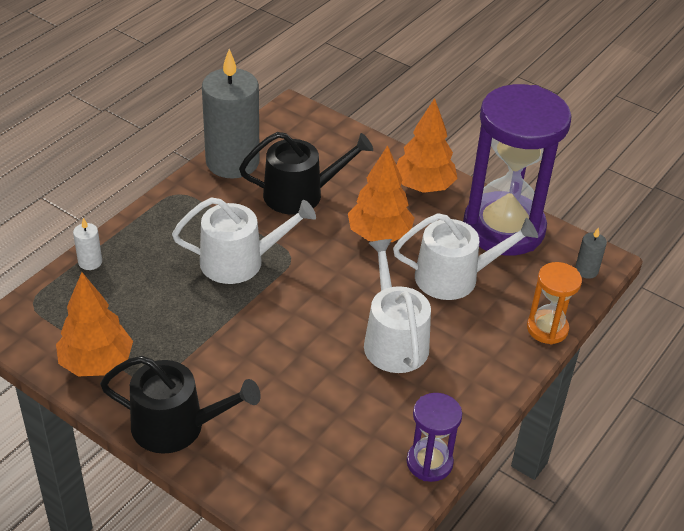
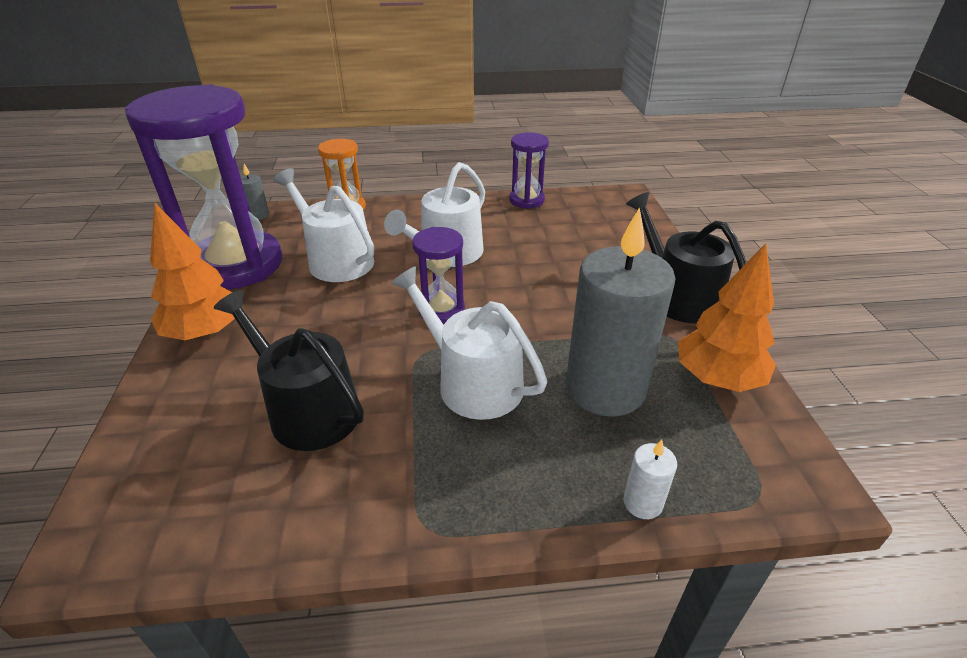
camera: 130 degrees left, 5 degrees down
(232, 162) = (296, 522): grey candle -> grey candle (605, 388)
(323, 291) = (441, 310): none -> purple hourglass
(379, 235) = (321, 320): orange tree -> none

